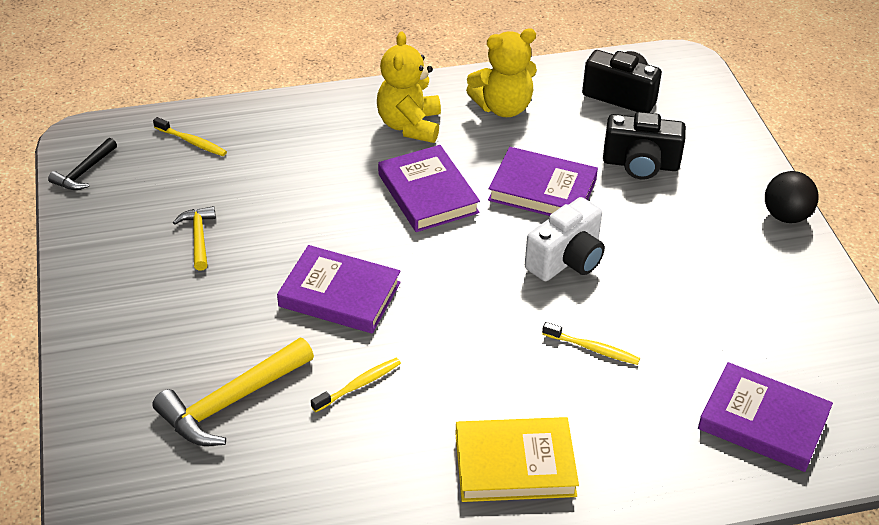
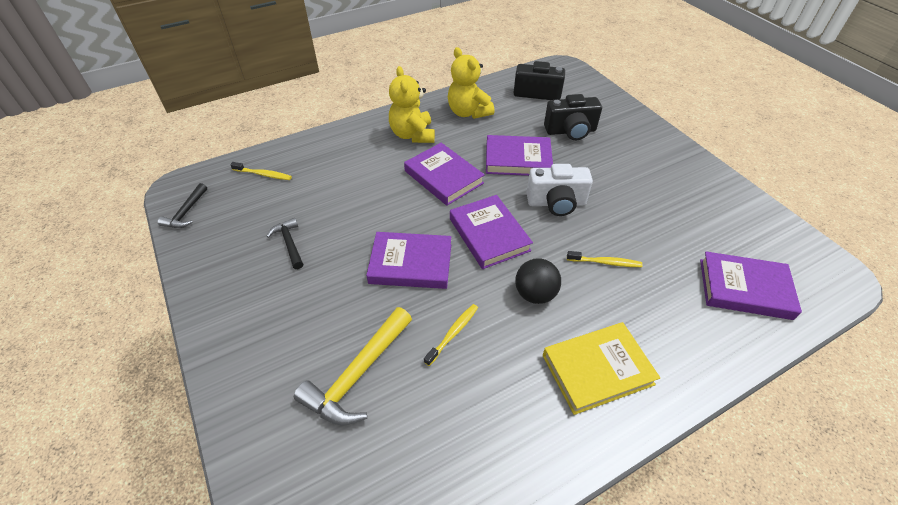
camera: 15 degrees left, 5 degrees up
(198, 237) = (289, 243): yellow hammer -> black hammer
(455, 281) = (489, 234): none -> purple book
(503, 107) = (468, 112): yellow teddy bear -> yellow teddy bear turned 90 degrees clockwise
(566, 260) = (556, 203): white camera -> white camera turned 60 degrees clockwise
(786, 216) = (674, 145): black ball -> black ball (535, 294)

